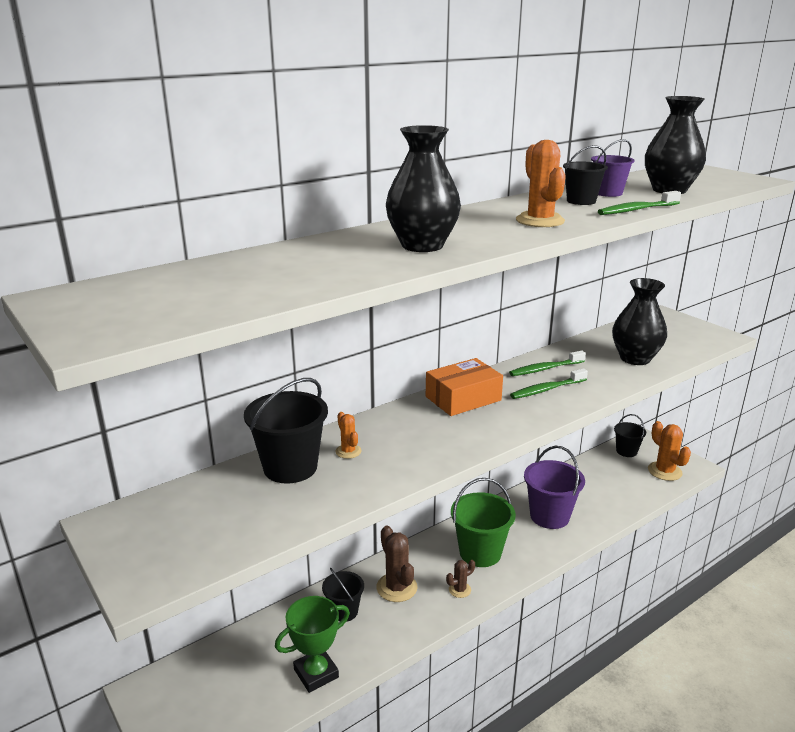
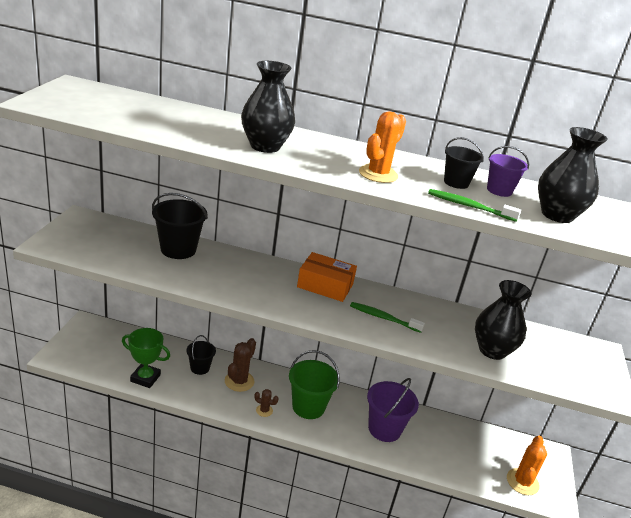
camera: 45 degrees right, 5 degrees up
(348, 451) = (214, 262): orange cactus -> none
(545, 369) = (413, 309): green toothbrush -> none
(626, 451) = (520, 448): black bucket -> none

